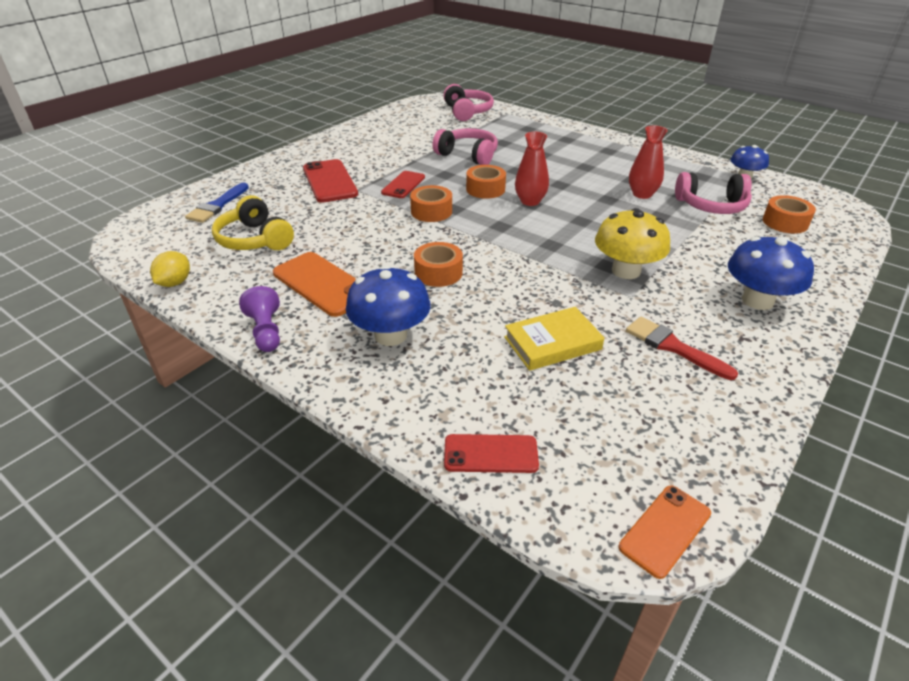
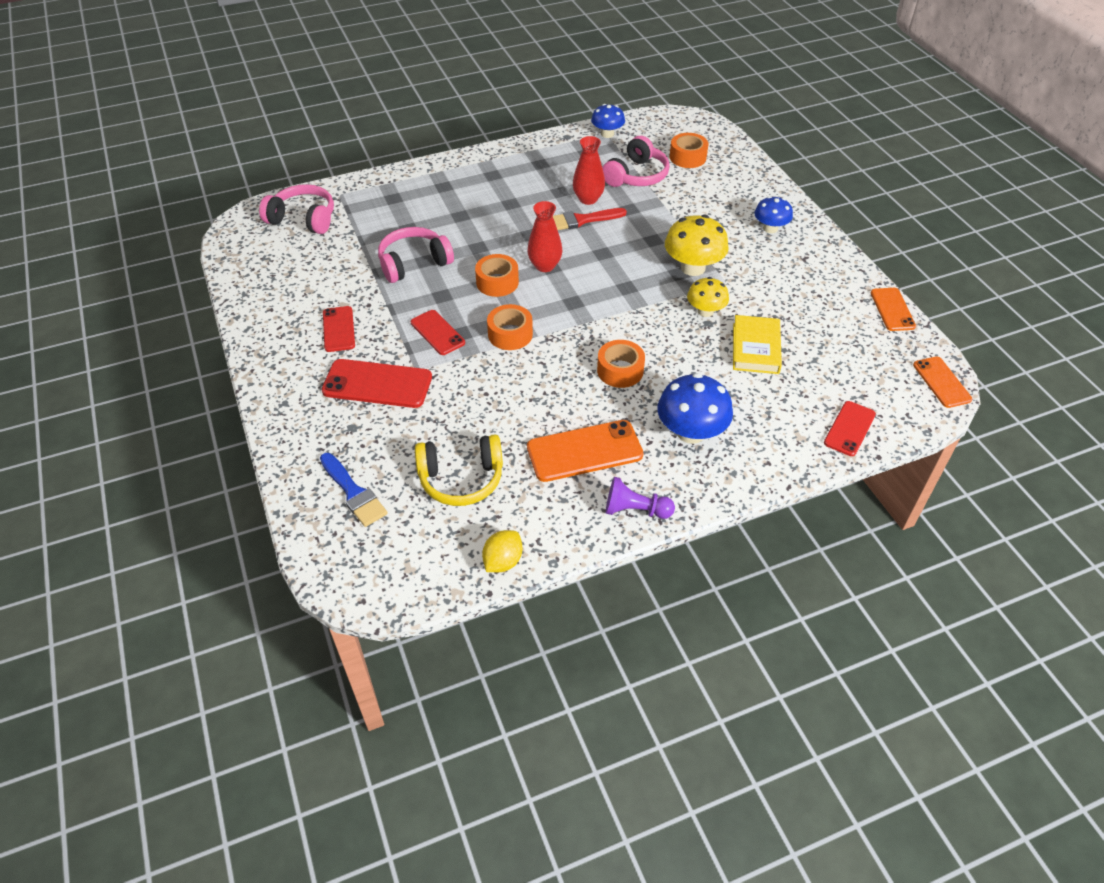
camera: 60 degrees left, 10 degrees up
(175, 283) = (503, 561): yellow lemon -> yellow lemon turned 75 degrees clockwise
(372, 153) = (339, 329): none -> red phone
(571, 296) = (705, 311): none -> yellow mushroom
(673, 347) = (794, 294): red brush -> red brush (582, 220)
(751, 438) = (892, 309): none -> orange phone
(757, 300) = (770, 228): blue mushroom -> blue mushroom, size x0.63

